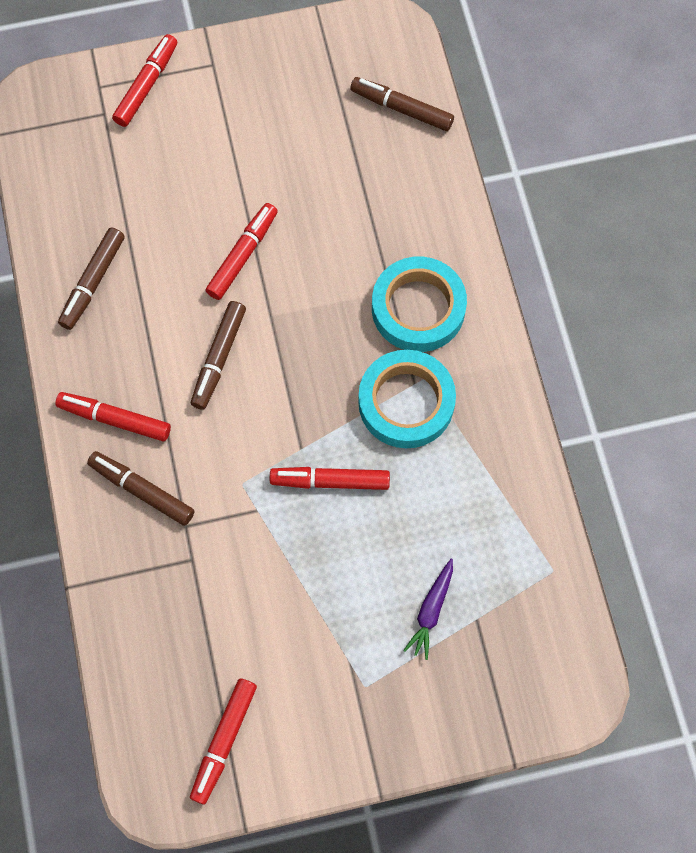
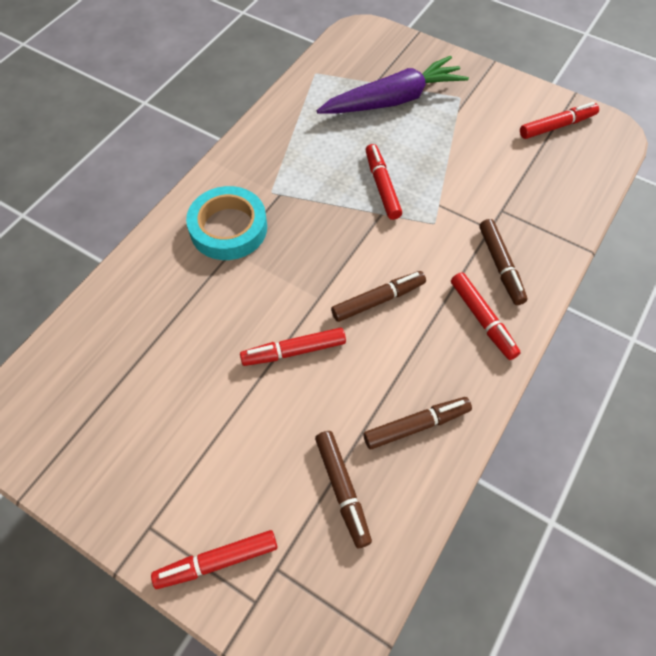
camera: 135 degrees left, 10 degrees down
(330, 481) = (382, 186): red marker -> red marker turned 150 degrees counterclockwise
(402, 109) = (75, 355): brown marker -> brown marker (342, 489)
(406, 402) = (296, 189): turquoise tape -> none
(431, 611) = (393, 100): purple carrot -> purple carrot, size x2.21

